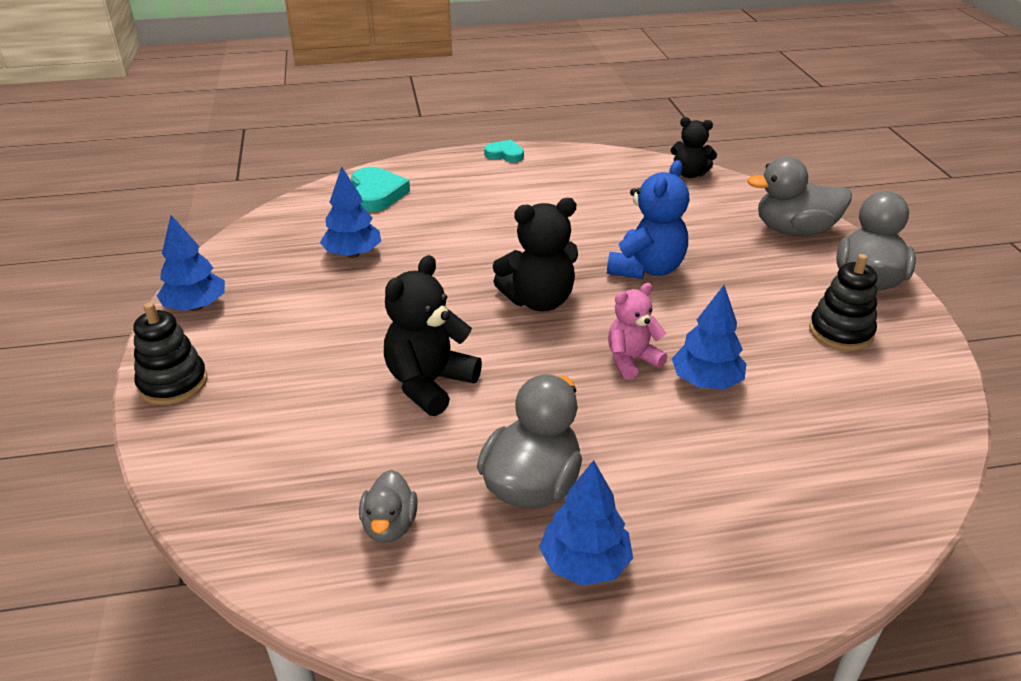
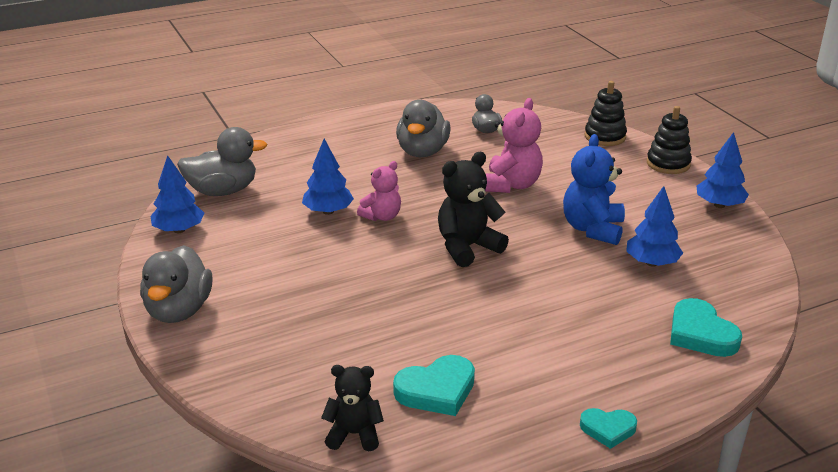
camera: 165 degrees right, 5 degrees down
(429, 384) = (511, 185): black teddy bear -> pink teddy bear
(584, 563) = (385, 131): blue tree -> blue tree (179, 230)
(620, 189) = (436, 390): none -> turquoise heart
(646, 269) = (385, 290): blue teddy bear -> blue teddy bear (592, 229)
(794, 231) = (235, 359): grey duck -> grey duck (223, 191)
(840, 332) = (221, 259): black stacking toy -> black stacking toy (605, 136)

